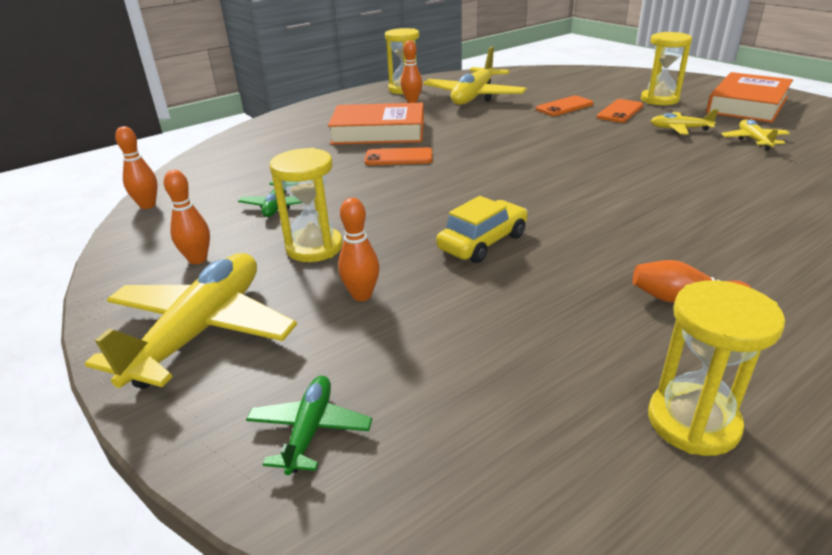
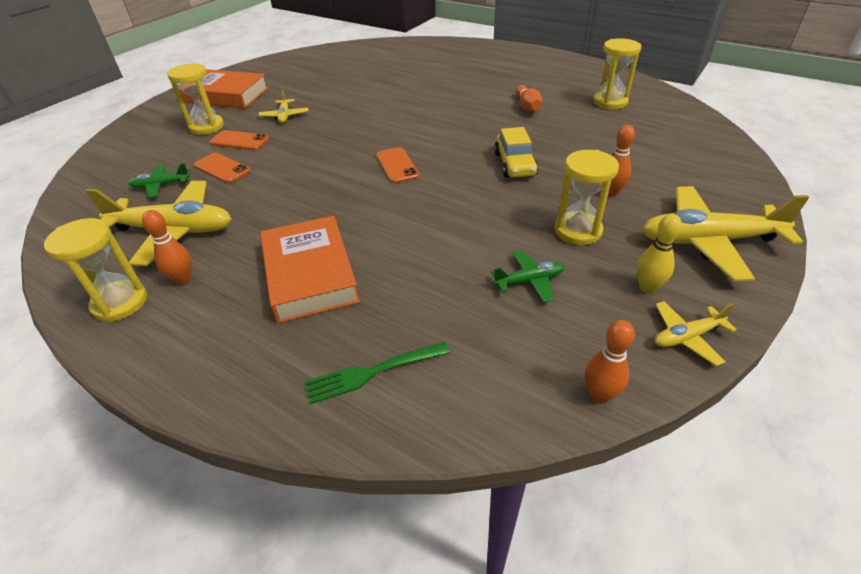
camera: 110 degrees left, 10 degrees up
(198, 259) = (647, 287): orange bowling pin -> yellow bowling pin
(265, 144) = (373, 372): none -> green fork
(310, 430) = (718, 176): green plane -> green plane (161, 186)
(399, 157) = (384, 237): orange phone -> orange phone (397, 165)
(482, 242) = (515, 164): yellow car -> yellow car turned 120 degrees counterclockwise
(754, 140) = (306, 93): yellow plane -> yellow plane (687, 337)

